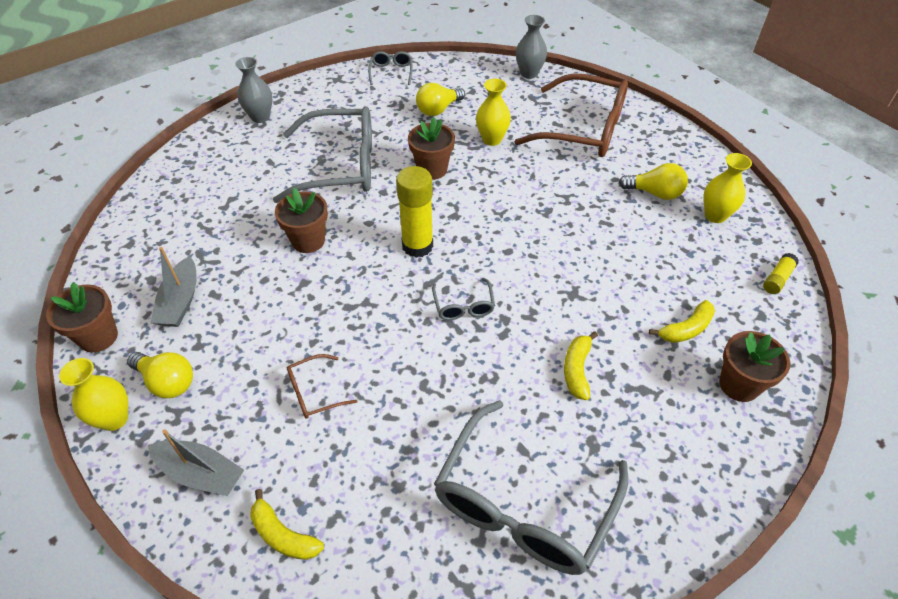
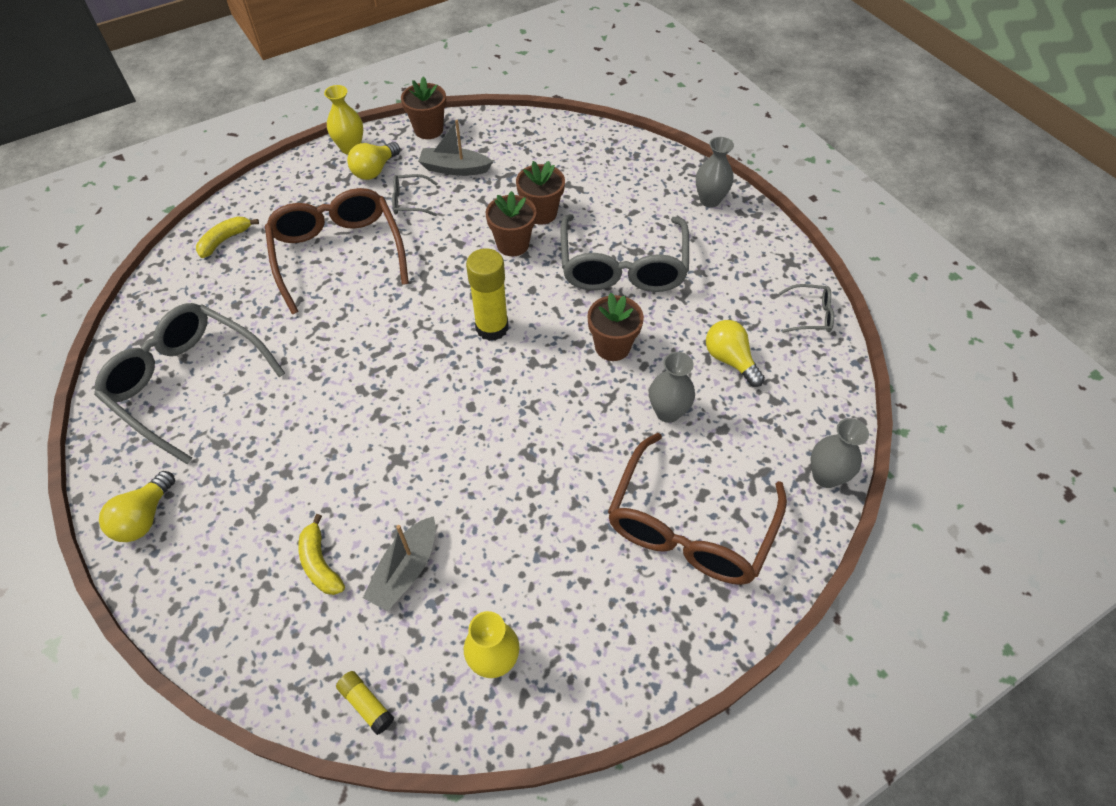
camera: 95 degrees right, 5 degrees up
(200, 473) = (289, 195): grey boat -> grey boat (405, 570)
(314, 392) = (338, 253): brown glasses -> brown glasses, size x2.30
(463, 306) = (403, 360): grey glasses -> grey glasses (409, 201)
(492, 139) = (668, 412): yellow vase -> grey vase
(577, 370) = (301, 445): yellow banana -> none
(655, 193) = (547, 590): yellow light bulb -> yellow light bulb (144, 517)
(739, 385) = (234, 597): brown flower pot -> brown flower pot (541, 213)

